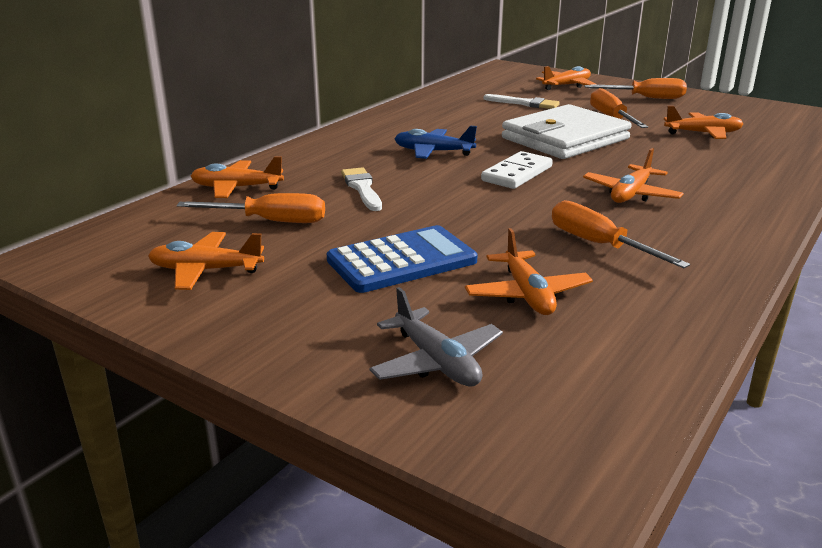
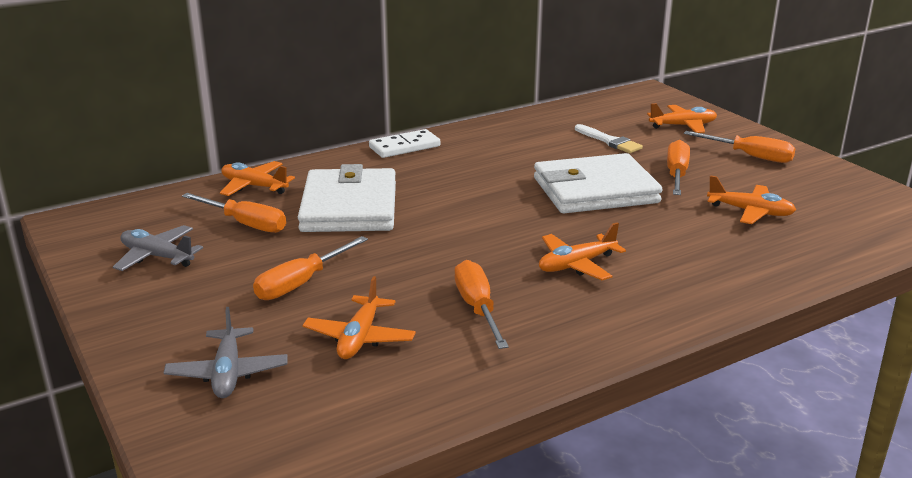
camera: 25 degrees right, 0 degrees up
(205, 270) = (157, 257): orange plane -> grey plane
(362, 188) = (349, 207): white brush -> white wallet
(402, 261) = (301, 283): blue calculator -> orange screwdriver
(433, 152) = (452, 181): blue plane -> none
(517, 174) = (499, 220): white domino -> white domino (404, 147)

